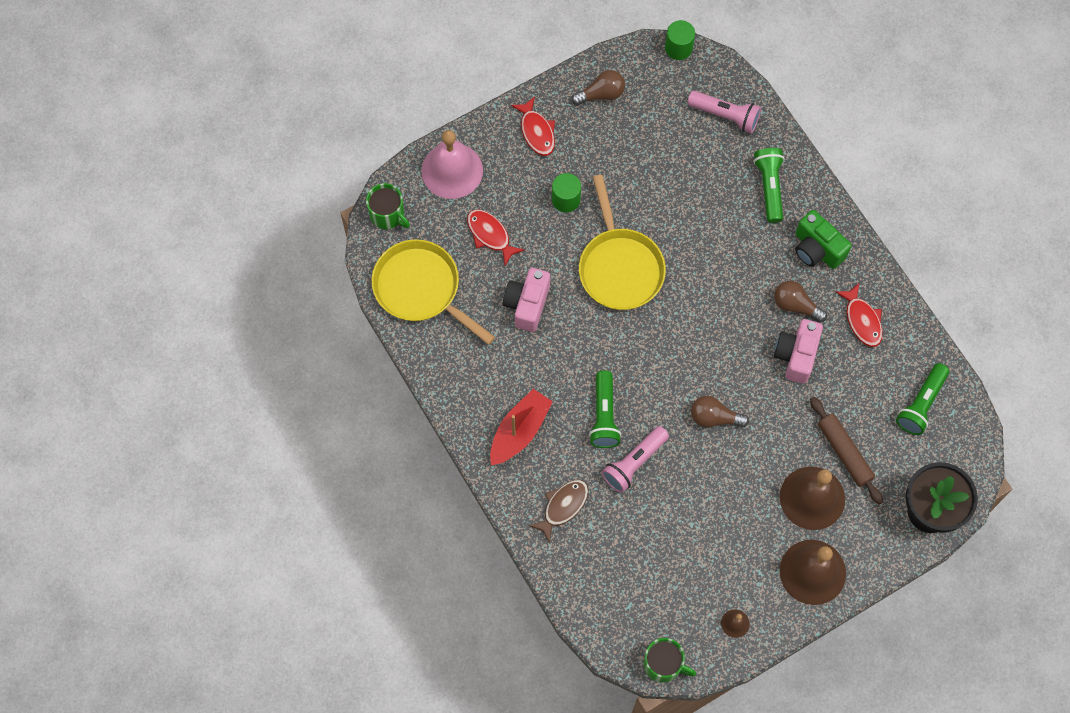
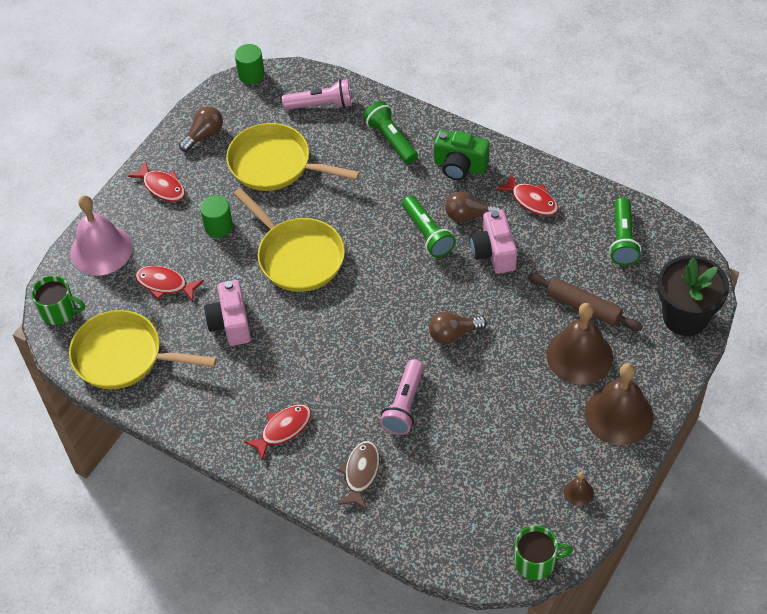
camera: 25 degrees left, 15 degrees down
(519, 431) = (283, 429): red boat -> red fish
(604, 415) = (353, 379): green flashlight -> green flashlight (427, 234)
(650, 160) = (275, 164): none -> yellow pan

